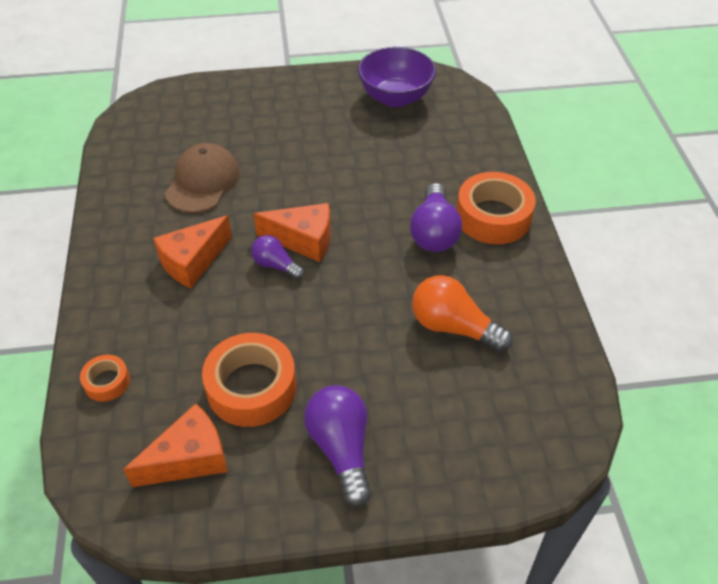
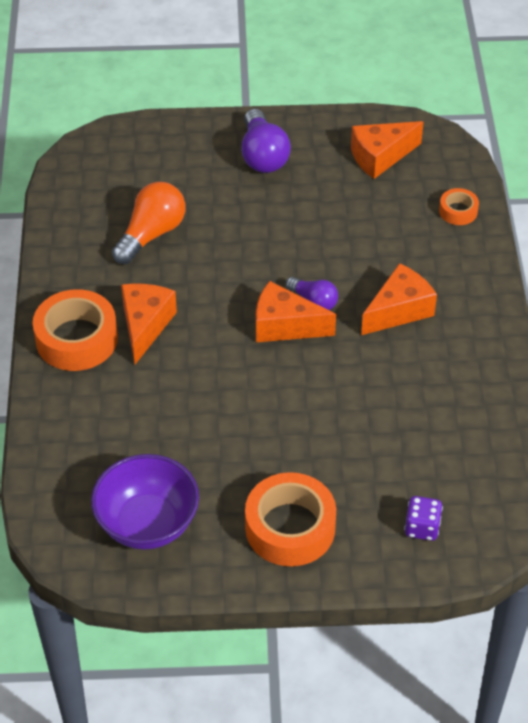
camera: 175 degrees left, 0 degrees up
(197, 106) = (422, 527): none -> purple dice
(203, 182) = (400, 405): brown cap -> none
(251, 387) = (334, 200): orange tape -> orange tape (290, 527)
(434, 232) = (145, 326): purple light bulb -> orange cheese
(453, 327) = (151, 234): orange light bulb -> orange light bulb turned 90 degrees counterclockwise

